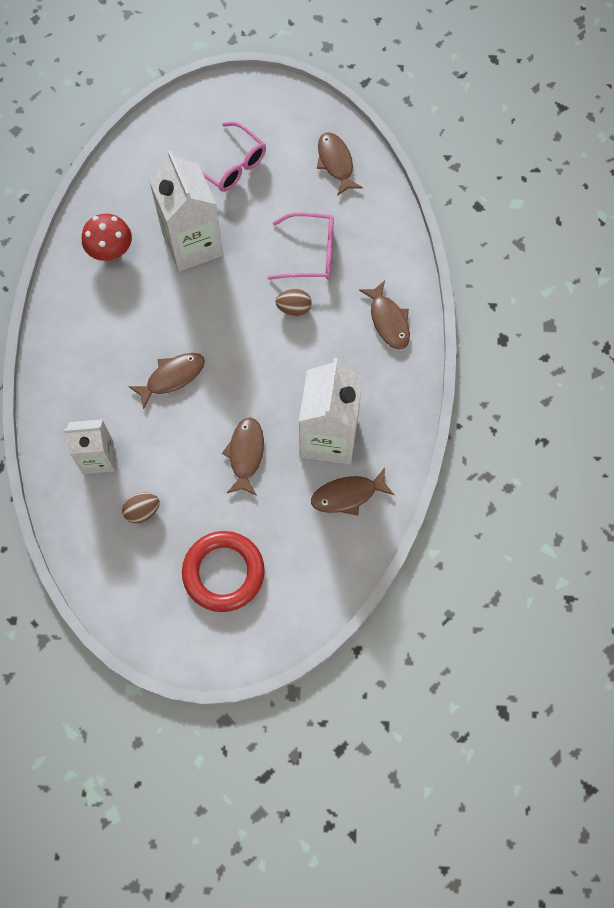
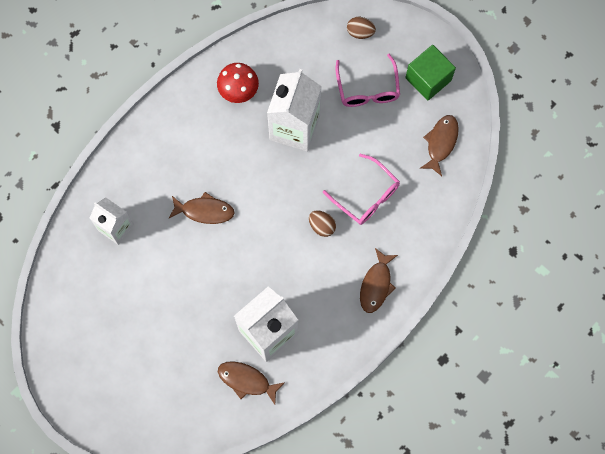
camera: 40 degrees right, 5 degrees up
(142, 511) = (114, 285): brown egg -> brown egg (360, 32)
(223, 573) = (129, 366): red ring -> none
(245, 454) = (207, 300): brown fish -> none
(277, 120) = (428, 79): none -> green cube

